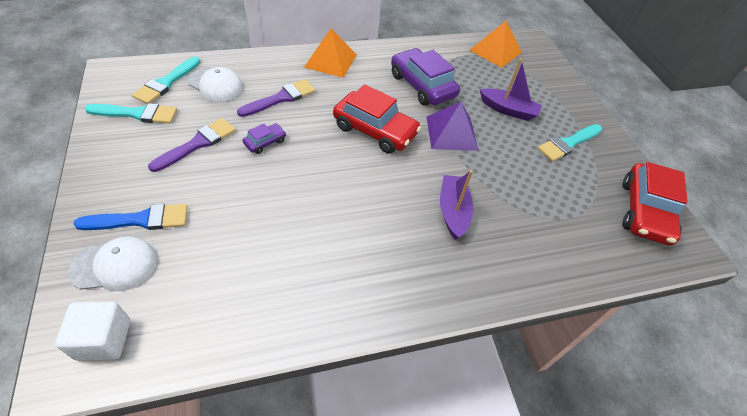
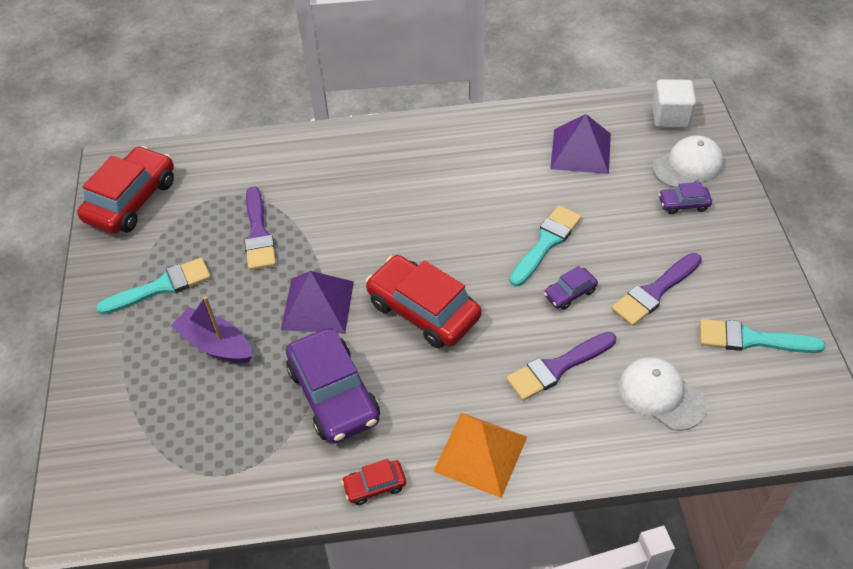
camera: 165 degrees left, 0 degrees up
(115, 265) = (688, 165): white cap -> white cap turned 150 degrees clockwise
(140, 220) = (683, 204): blue brush -> purple car
(166, 83) = (736, 399): turquoise brush -> turquoise brush (546, 243)
(229, 281) = (580, 151): none -> purple pyramid
(387, 49) = (374, 486): none -> red car
(453, 211) = (352, 205): purple boat -> none
(495, 51) = (166, 485): orange pyramid -> none
(521, 184) = (258, 233): none -> purple brush

